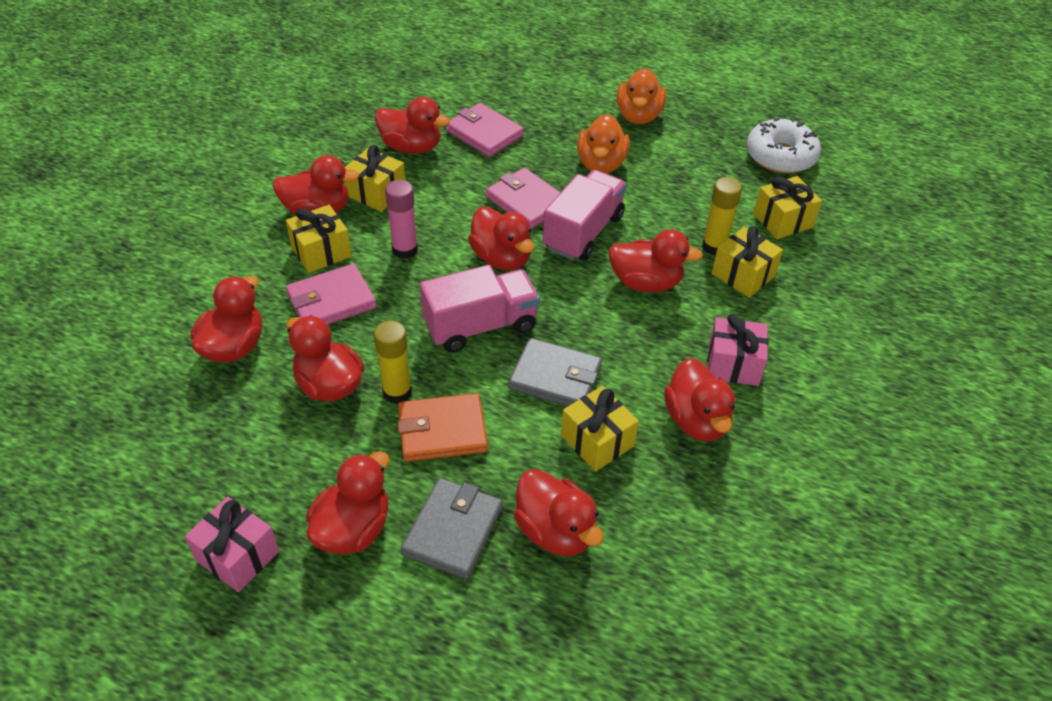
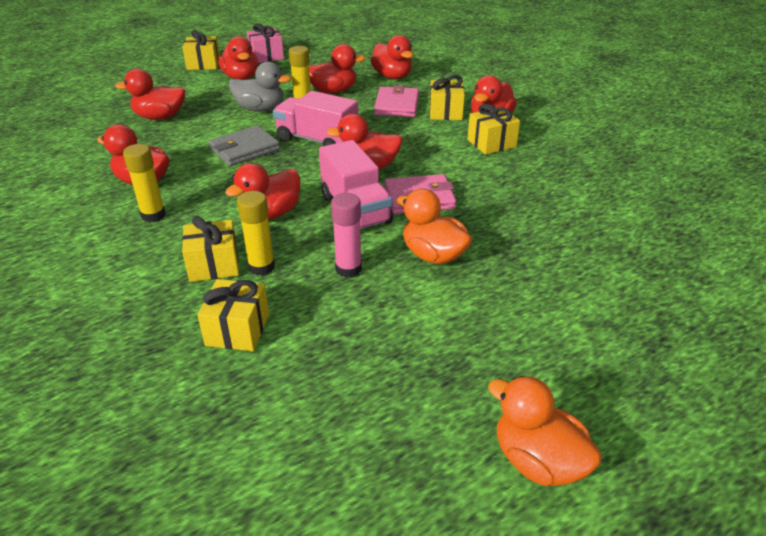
camera: 125 degrees right, 10 degrees down
(405, 250) = (417, 137): pink glue stick -> pink glue stick (348, 269)
(411, 147) = (540, 171): red duck -> none
(442, 431) = (260, 109): orange wallet -> grey duck
(453, 531) = (203, 96): grey wallet -> none
(480, 326) = (317, 140): pink truck -> pink truck turned 105 degrees clockwise
(484, 133) = (534, 210): pink wallet -> none
(597, 441) = (185, 145): yellow gift -> yellow gift (203, 64)
(638, 116) = (494, 317): orange duck -> orange duck (538, 461)
(733, 364) = (153, 215): pink gift -> yellow glue stick
(780, 156) = (326, 396): white donut -> none

